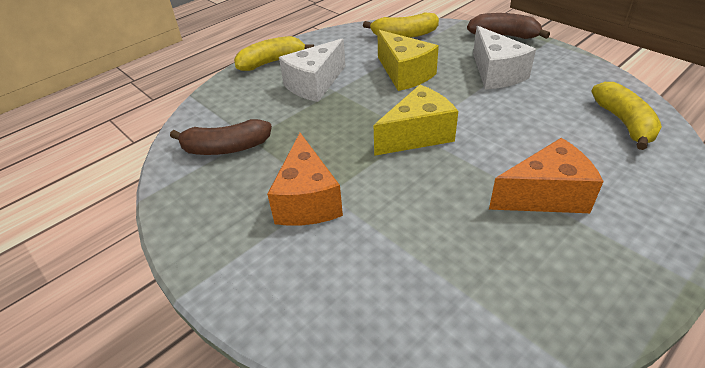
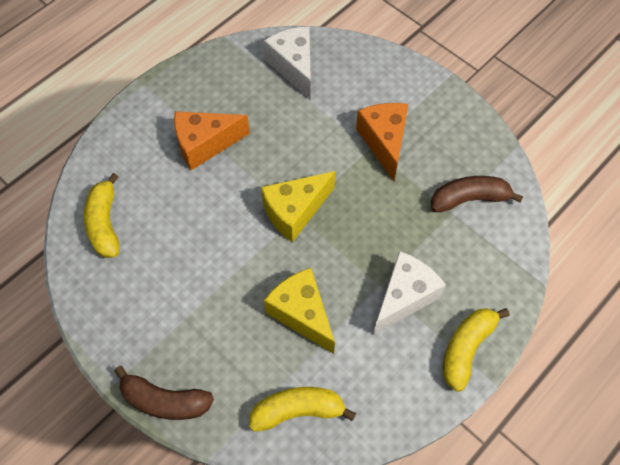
camera: 175 degrees right, 20 degrees up
(272, 62) = (466, 348): yellow banana -> yellow banana turned 150 degrees clockwise
(496, 73) = (198, 310): white cheese -> white cheese (294, 67)

